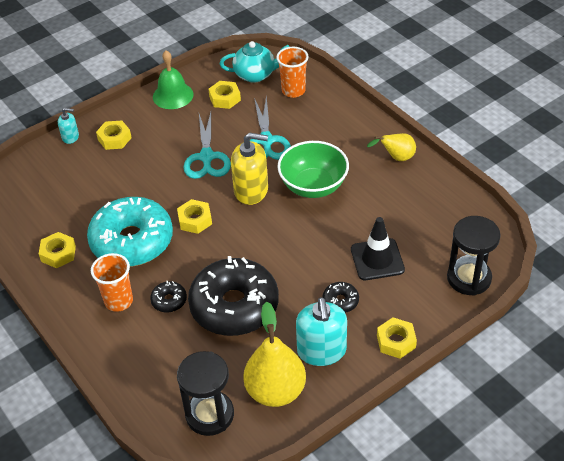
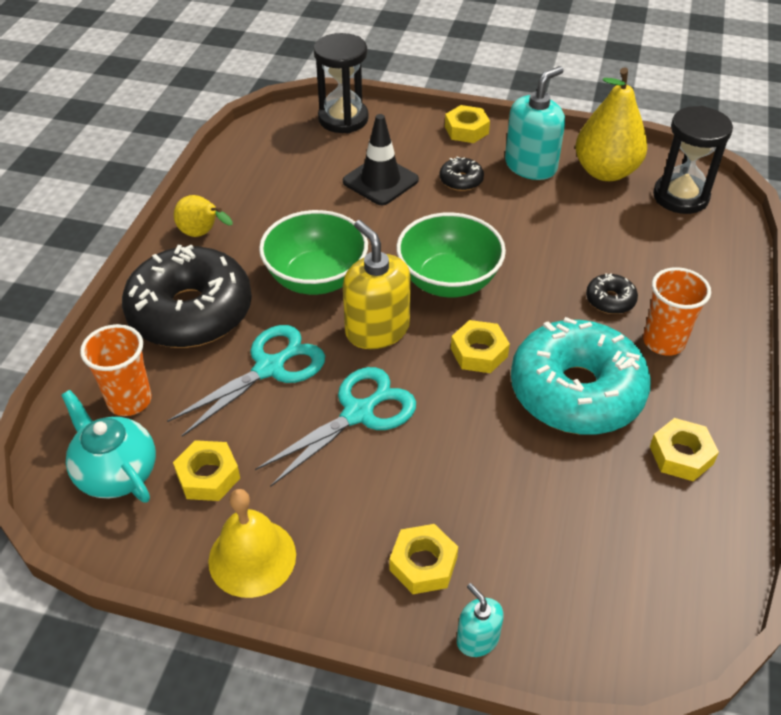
camera: 130 degrees left, 0 degrees up
(173, 95) = (252, 557): green bell -> yellow bell
(234, 306) = (554, 247): black donut -> black donut (190, 312)
(256, 239) = (448, 281): none -> green bowl

